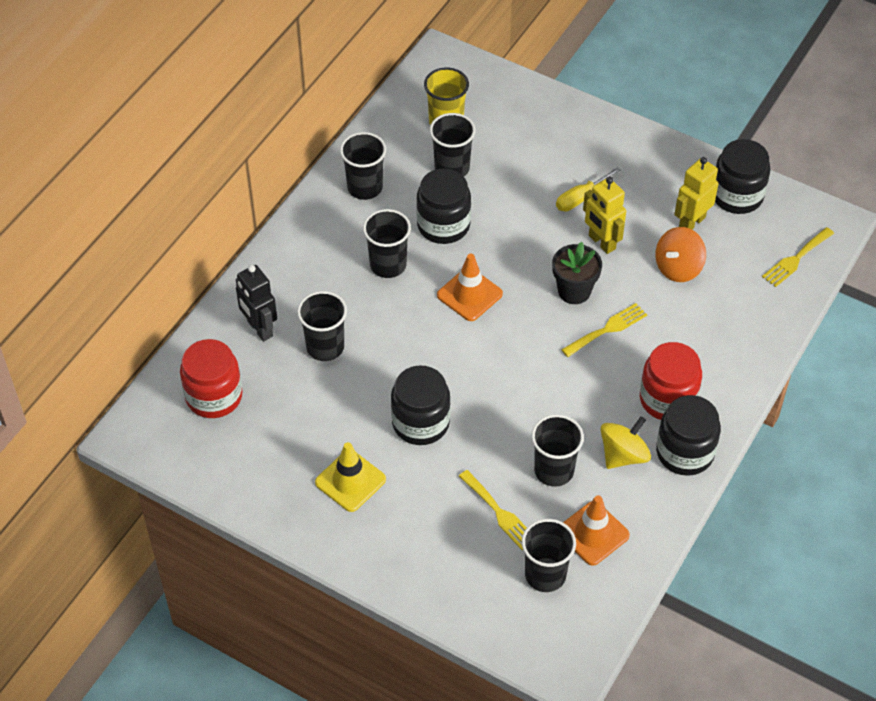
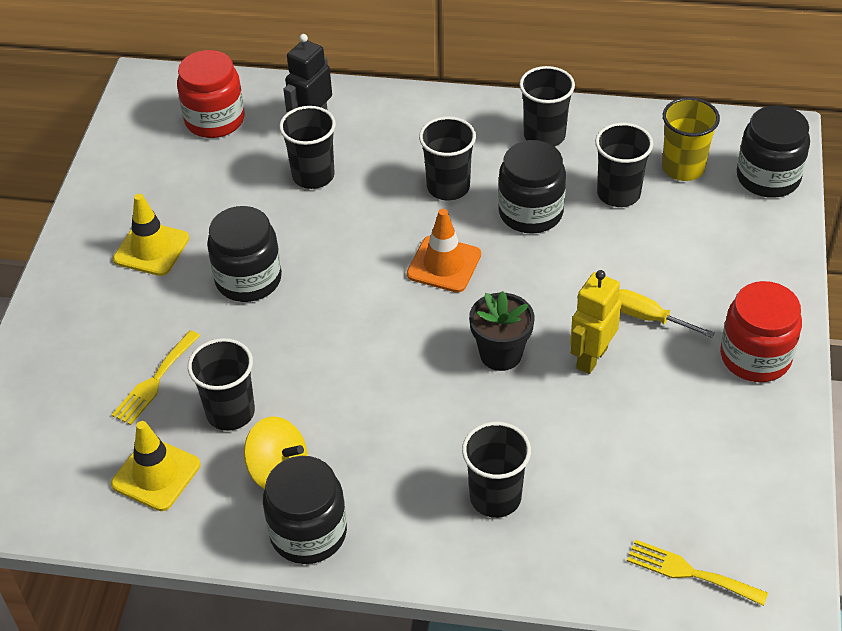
camera: 70 degrees right, 5 degrees down
(545, 575) = (85, 447): black cup -> black cup (495, 497)
(593, 533) = (156, 474): orange traffic cone -> yellow traffic cone
(607, 329) = (460, 402): yellow fork -> none
(667, 399) = (382, 492): red jar -> red jar (755, 357)
(678, 268) = (596, 445): orange spinning top -> none
(691, 222) = (680, 438): yellow robot -> none
(737, 196) = (759, 475): black jar -> black jar (768, 177)

